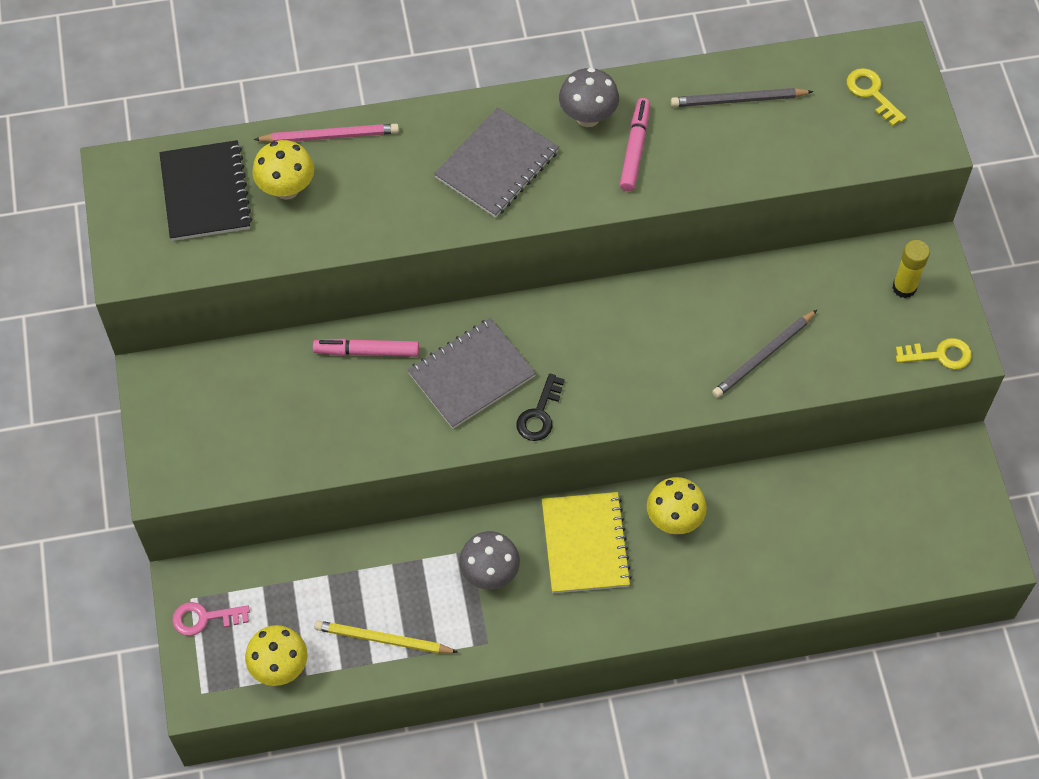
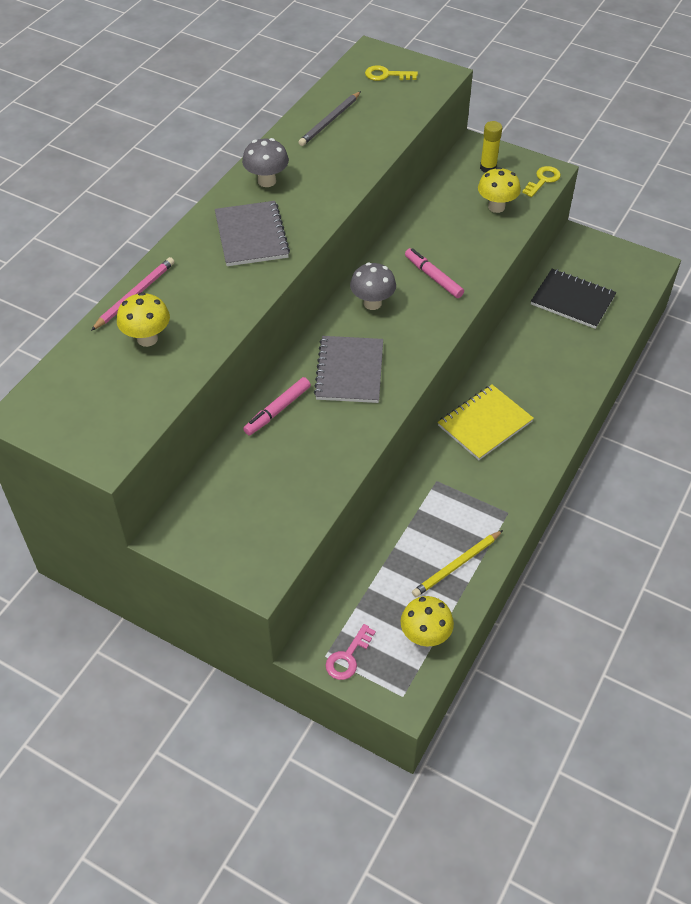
camera: 50 degrees left, 10 degrees down
(205, 193) = (98, 380): black notebook -> black notebook (572, 300)
(490, 573) = (461, 481): grey mushroom -> grey mushroom (372, 303)
(539, 414) = (410, 357): black key -> none
(585, 544) = (485, 424): yellow notebook -> yellow notebook turned 75 degrees counterclockwise
(634, 149) = (312, 176): pink marker -> pink marker (433, 277)
(674, 520) = (507, 374): yellow mushroom -> yellow mushroom (496, 207)
(763, 356) = (473, 243): grey pencil -> none

